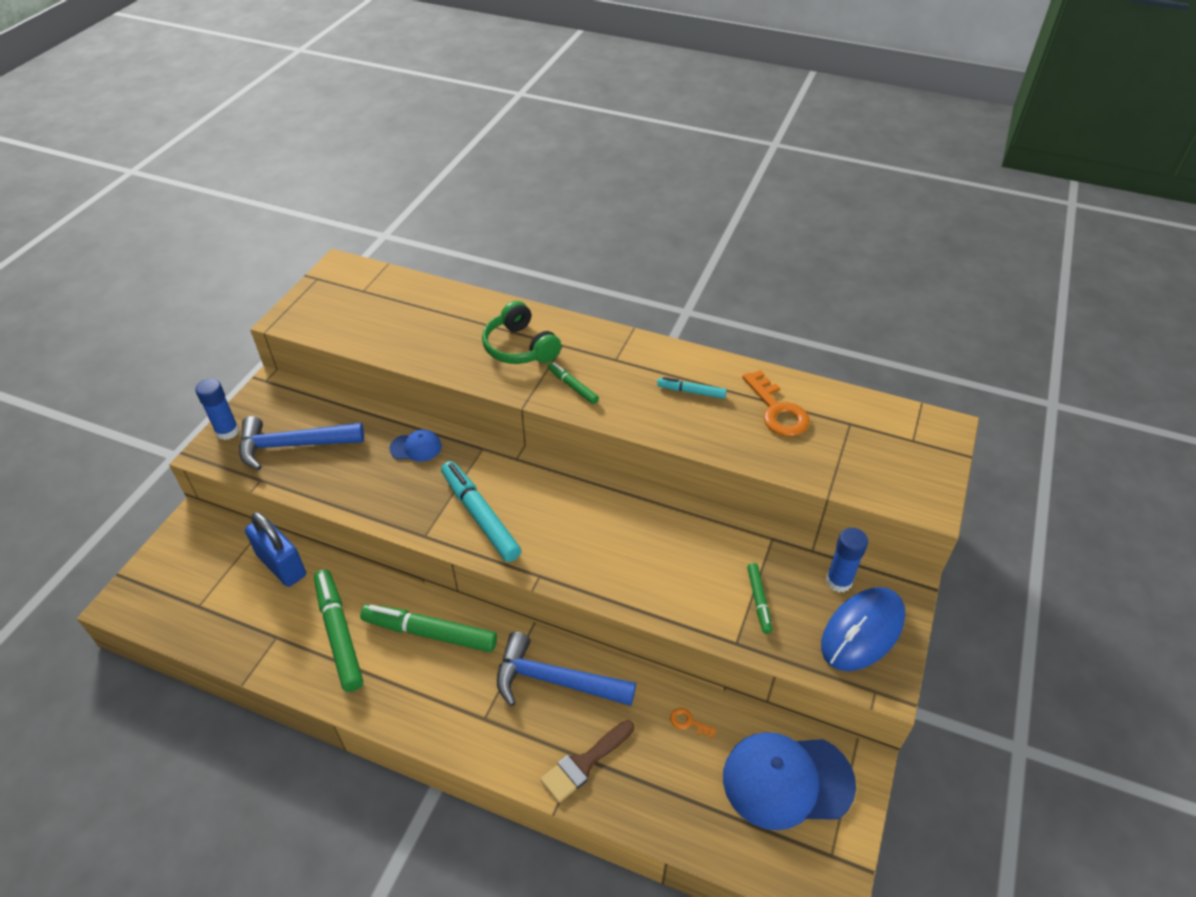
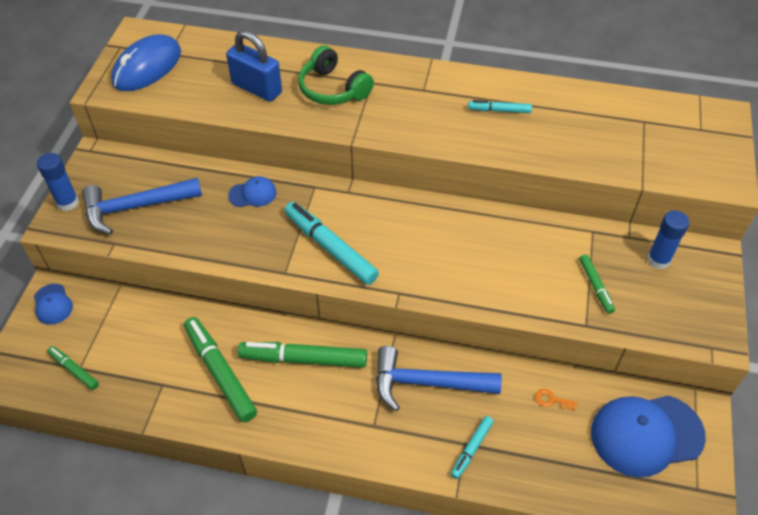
camera: 10 degrees left, 5 degrees up
(191, 535) = (53, 304): none -> blue cap
(282, 565) = (148, 319): blue padlock -> blue padlock (257, 88)
(572, 386) = (391, 119): green marker -> green marker (74, 370)
(584, 763) = (471, 449): brown brush -> turquoise marker
(777, 411) = (579, 118): orange key -> none
(862, 631) = (688, 299): blue mouse -> blue mouse (147, 67)

